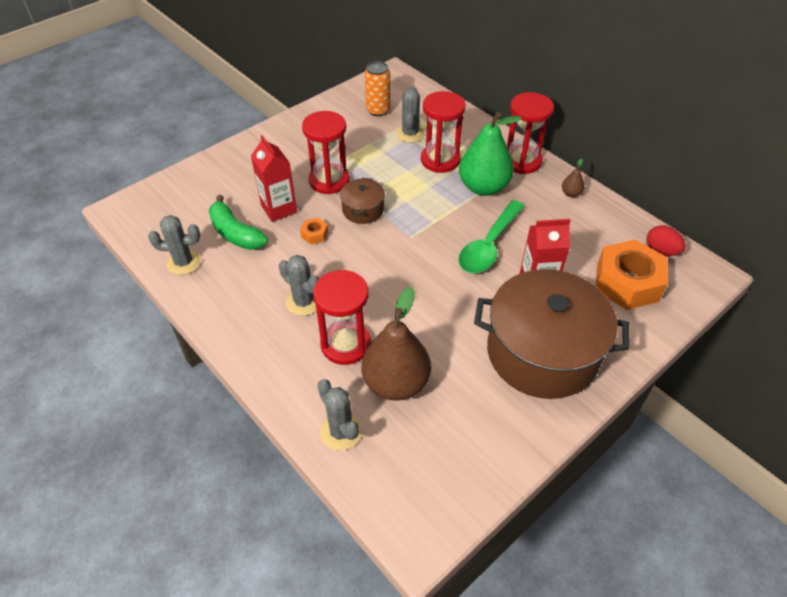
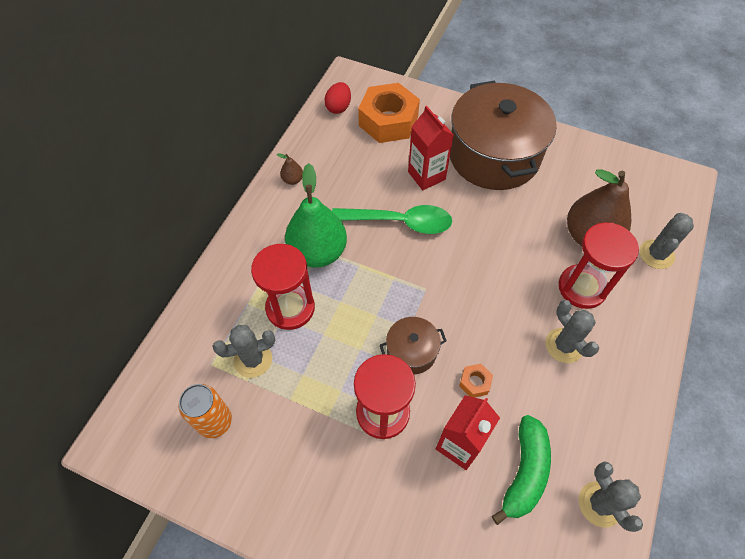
camera: 115 degrees left, 10 degrees up
(303, 302) = (564, 345): grey cactus -> grey cactus turned 45 degrees counterclockwise
(521, 161) = (259, 231): red hourglass -> none

